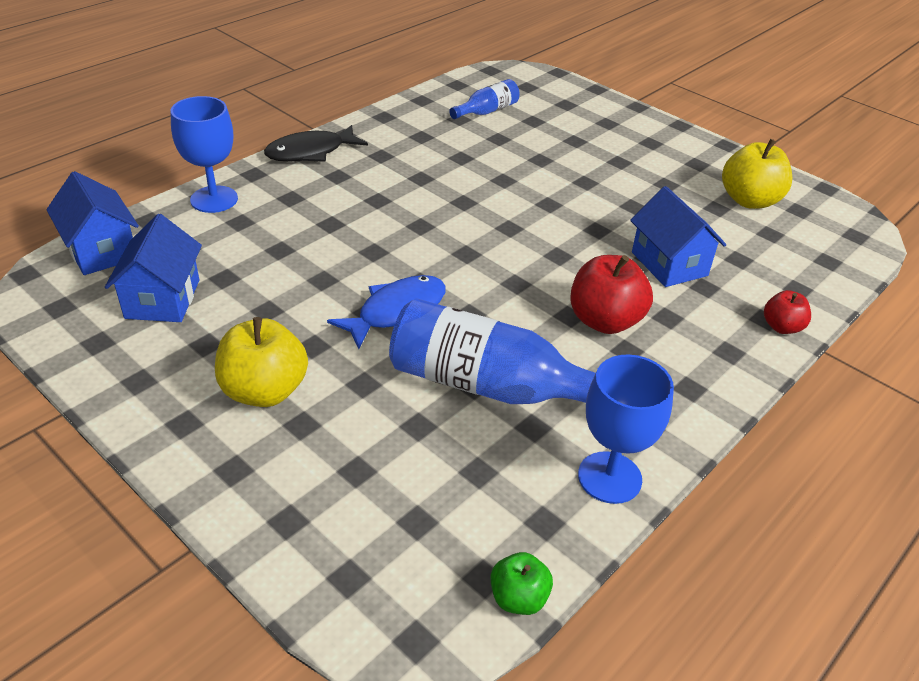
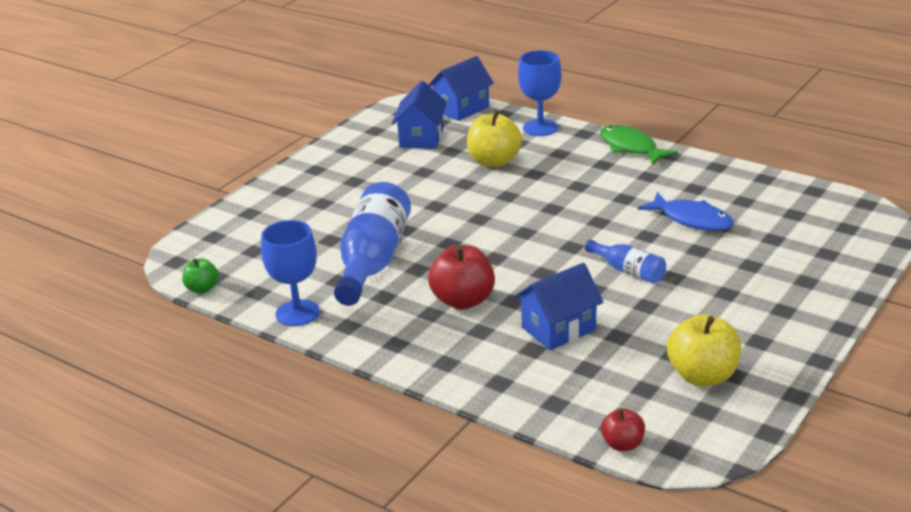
camera: 85 degrees right, 10 degrees down
(162, 299) = (421, 138): blue house -> blue house turned 75 degrees counterclockwise
(264, 391) = (347, 186): yellow apple -> yellow apple (494, 162)
(310, 152) = (630, 147): black fish -> green fish
(396, 311) = (440, 215): blue fish -> blue fish (692, 220)
(487, 111) = (770, 212): blue bottle -> blue bottle (628, 271)
(781, 327) = (490, 391): red apple -> red apple (622, 444)

